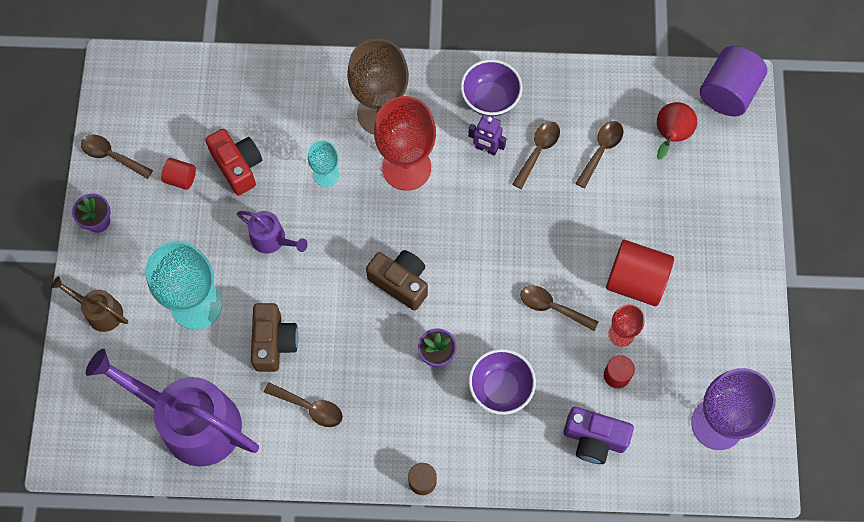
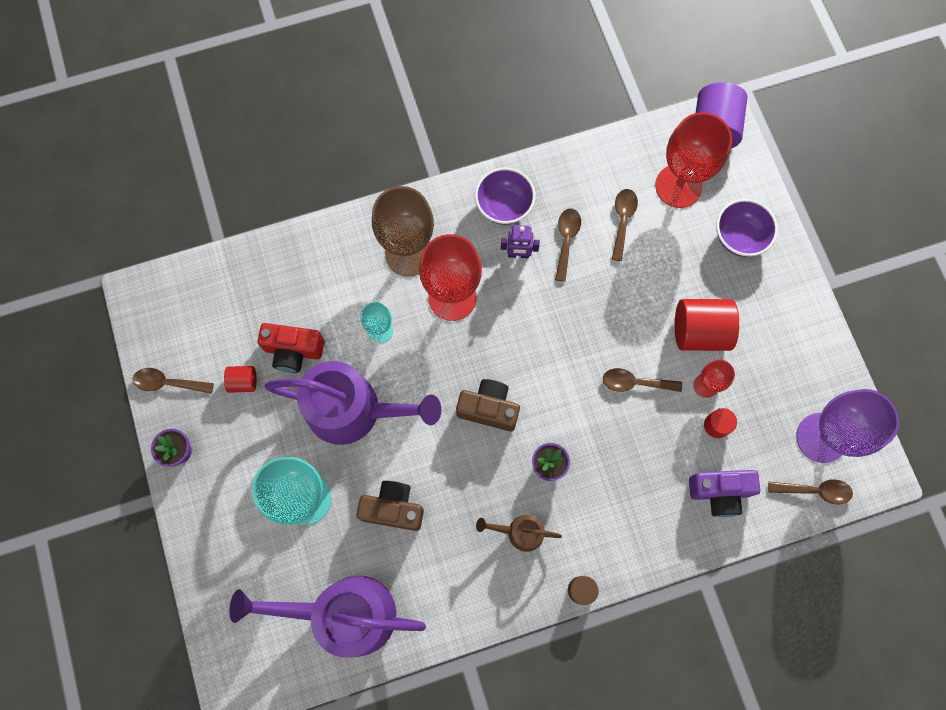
camera: 20 degrees left, 5 degrees up
(100, 312) = (215, 539): brown watering can -> brown watering can (520, 532)
(238, 166) = (293, 351): red camera -> red camera turned 150 degrees clockwise
(272, 239) = (353, 410): purple watering can -> purple watering can, size x2.11
(274, 342) = (393, 508): brown camera -> brown camera turned 60 degrees counterclockwise
(310, 407) = (450, 558): brown spoon -> brown spoon (815, 491)
(500, 388) = (618, 476): purple bowl -> purple bowl (739, 237)
(670, 136) = (678, 186): red pear -> red goblet

